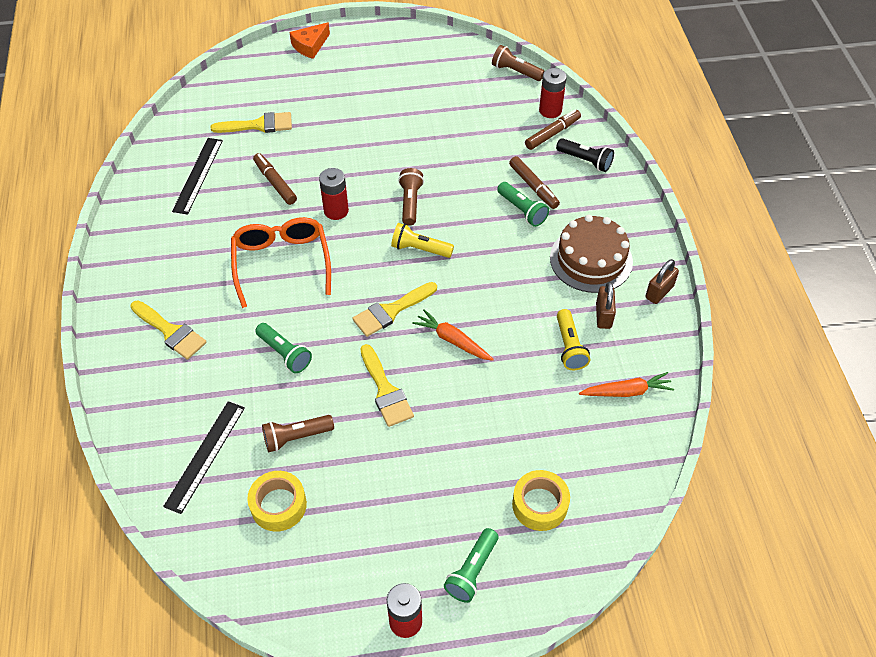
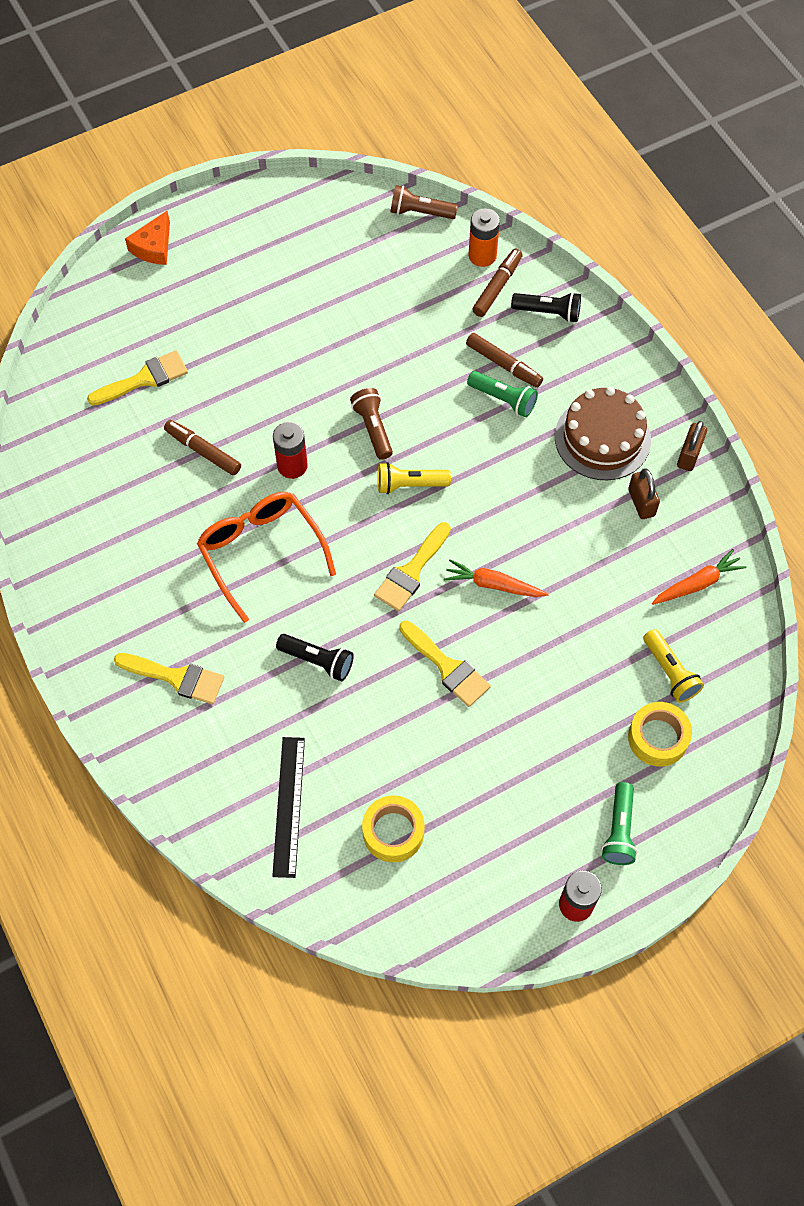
camera: 20 degrees left, 10 degrees up
(198, 175) = (105, 469): black ruler -> none
(284, 353) = (317, 661): green flashlight -> black flashlight
(296, 437) = (376, 752): brown flashlight -> none
(550, 110) = (482, 256): red battery -> orange battery
(569, 347) = (620, 551): yellow flashlight -> yellow flashlight (670, 672)

